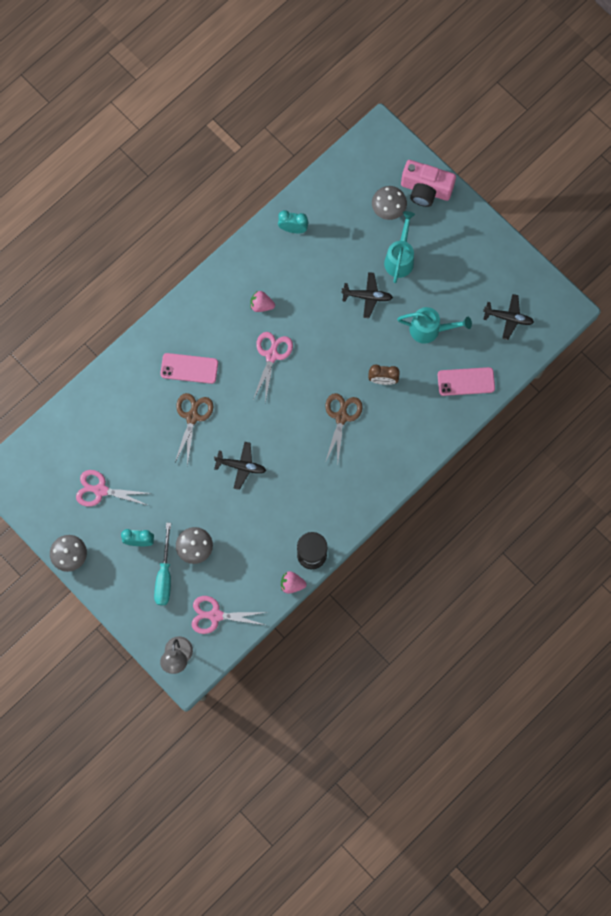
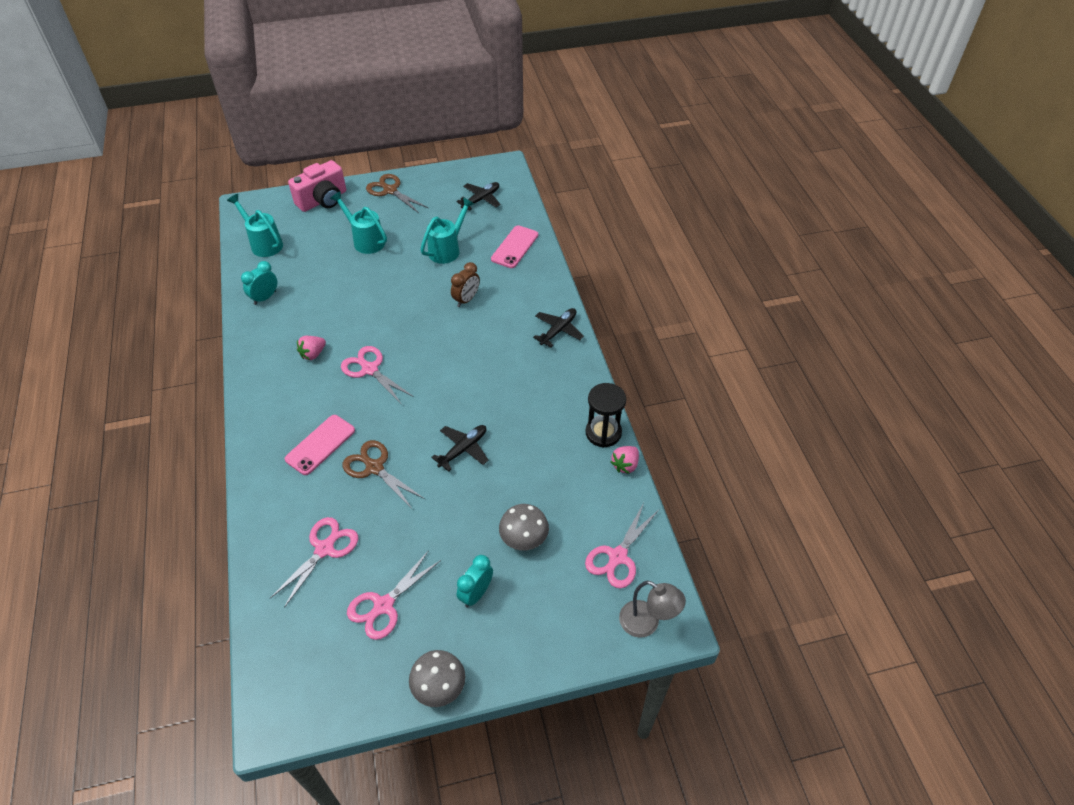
camera: 60 degrees left, 25 degrees down
(116, 428) = (324, 549): none -> pink scissors
(164, 575) = (535, 587): turquoise screwdriver -> none
(341, 417) = (477, 344): brown scissors -> brown scissors (390, 190)
(347, 183) = (264, 243): none -> turquoise watering can
(367, 296) = (379, 276): black plane -> black plane (558, 330)
(388, 209) = (314, 228): grey mushroom -> none

